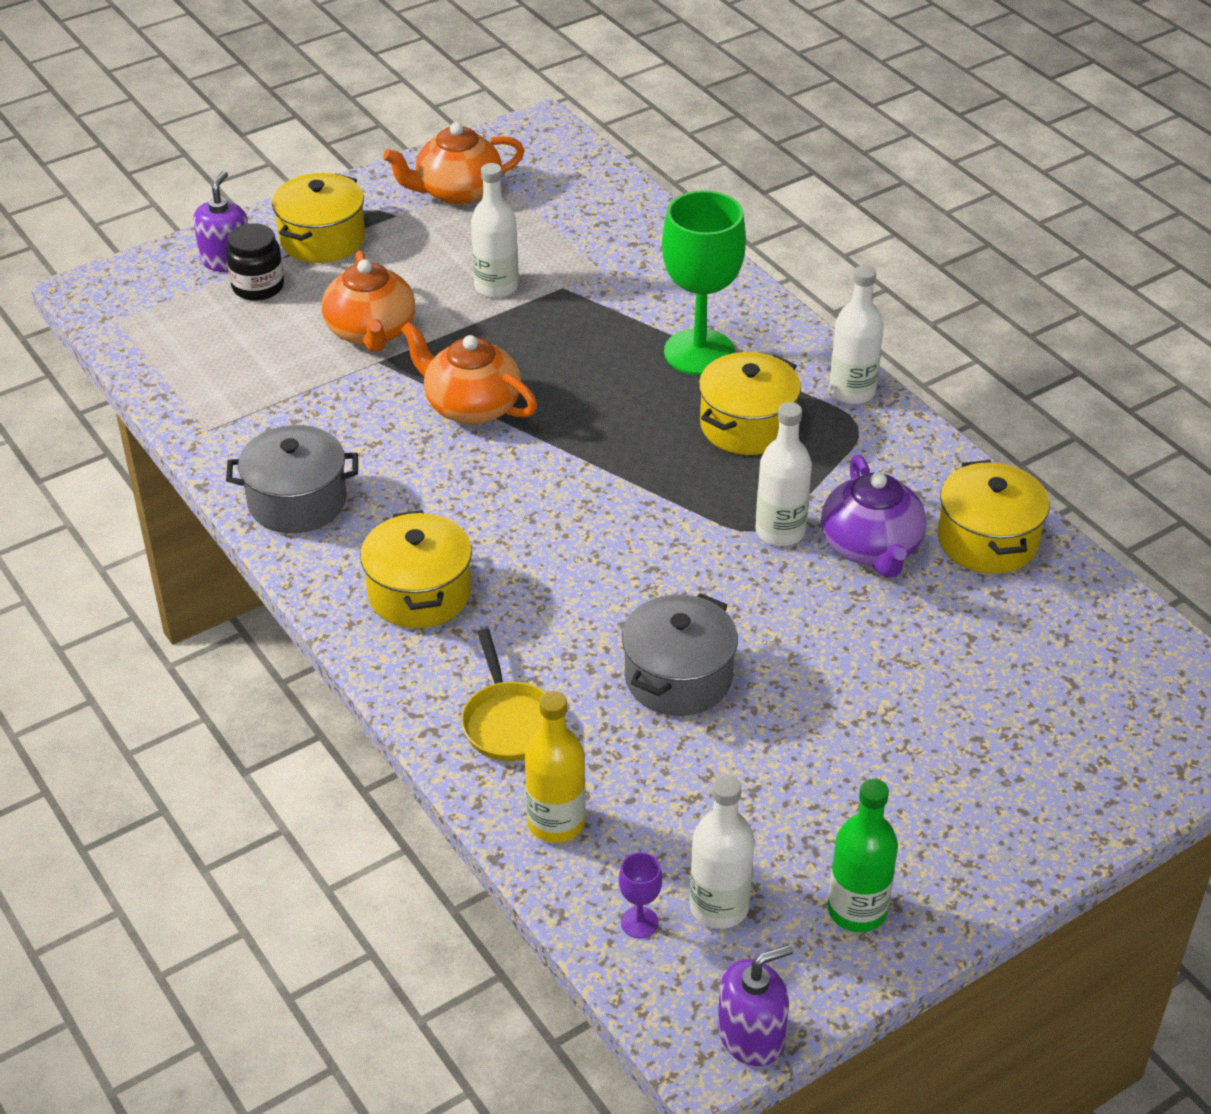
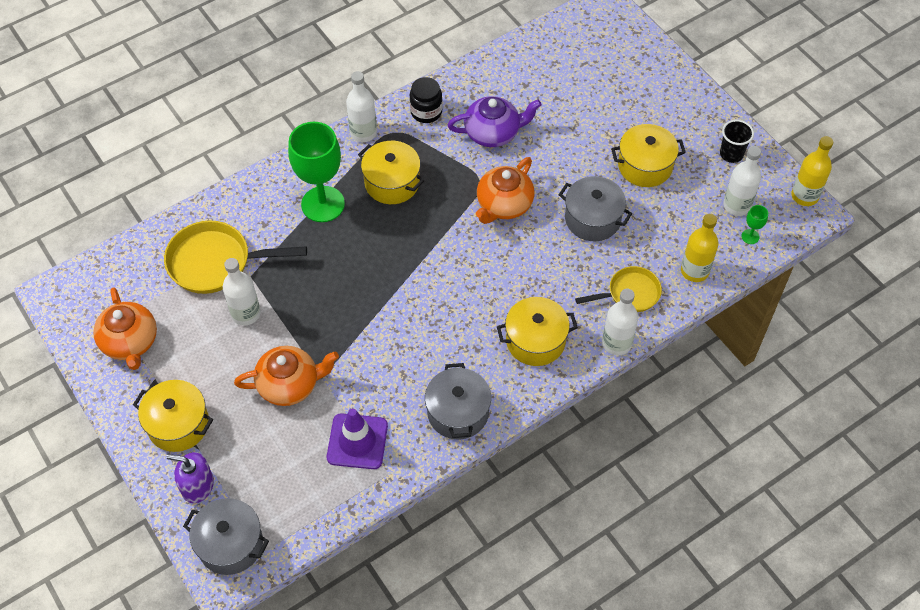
camera: 90 degrees left, 15 degrees up
(134, 292) = (230, 544): none -> grey pot
(258, 287) = (232, 461): black jar -> black jar (426, 112)
(266, 399) = (357, 441): none -> purple traffic cone
(471, 406) = (369, 323): orange teapot -> orange teapot (504, 205)
(588, 255) = (216, 262): none -> yellow pan
(639, 922) = (750, 236): purple goblet -> green goblet
(751, 1035) = (804, 196): purple soap dispenser -> yellow bottle
(780, 531) = (481, 171): white bottle -> white bottle (616, 343)
(857, 910) = (731, 154): green bottle -> black cup
(987, 540) = (486, 85): yellow pot -> yellow pot (645, 166)

